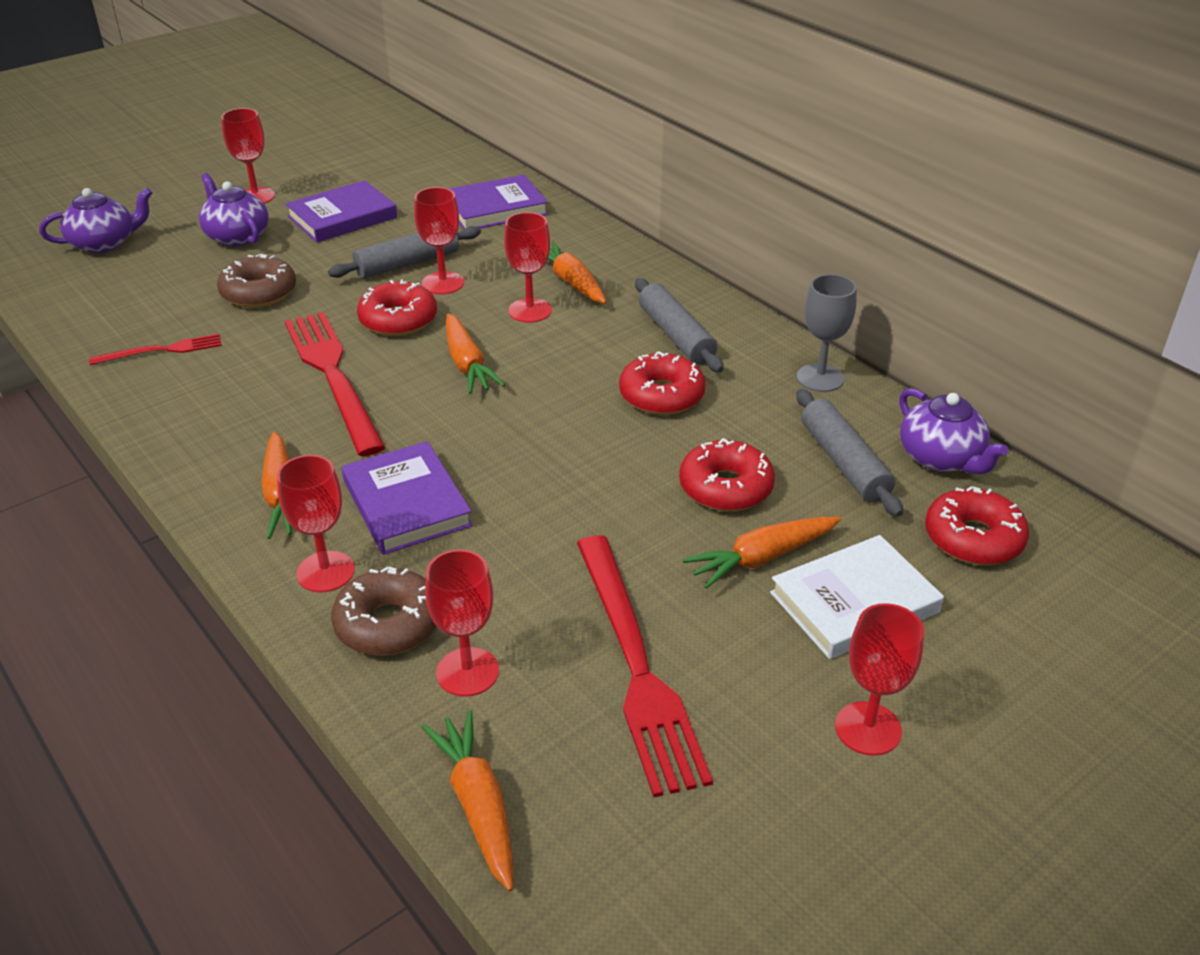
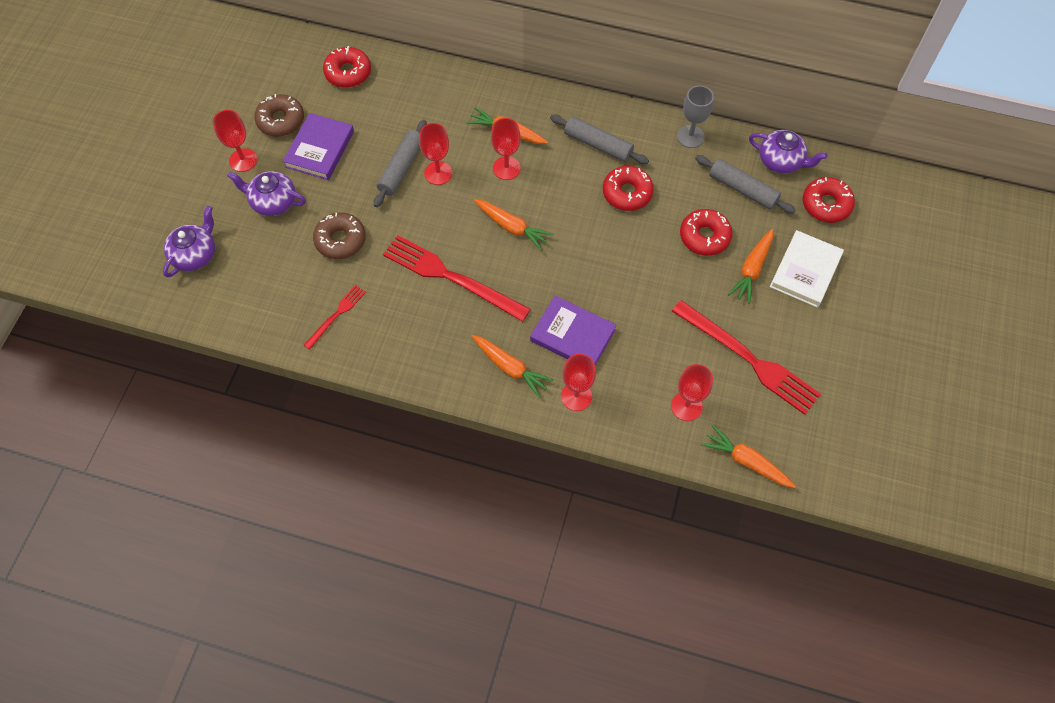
camera: 35 degrees left, 25 degrees up
(388, 624) = (631, 405): brown donut -> brown donut (281, 120)
(398, 320) = (442, 216): red donut -> red donut (348, 72)
(495, 208) = (405, 91): purple book -> none
(868, 728) = (854, 332): red goblet -> none

